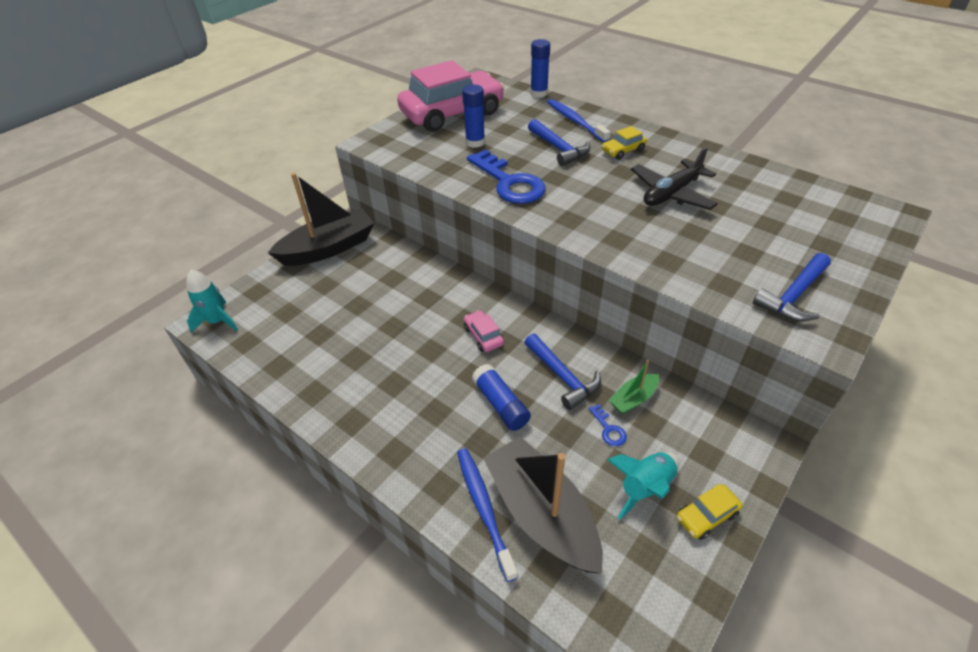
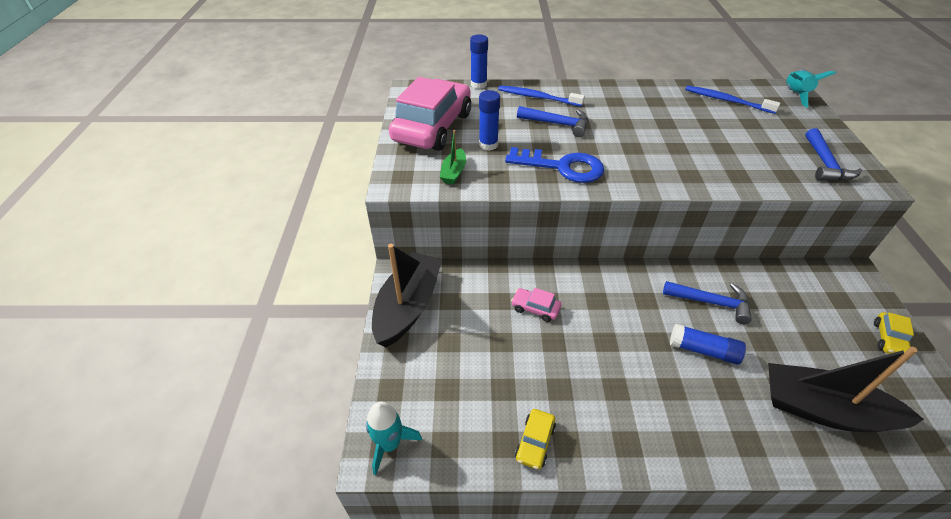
camera: 40 degrees left, 0 degrees up
(483, 336) = (626, 306): pink car -> pink car (535, 308)
(484, 508) = (791, 435): blue toothbrush -> blue toothbrush (726, 100)
(608, 429) = (780, 321): blue key -> none
(623, 151) = (601, 108): yellow car -> yellow car (535, 442)
(633, 399) = (765, 290): green boat -> green boat (453, 172)
(645, 487) = (844, 345): turquoise rocket -> turquoise rocket (795, 95)
(671, 194) = (674, 127): black plane -> none

